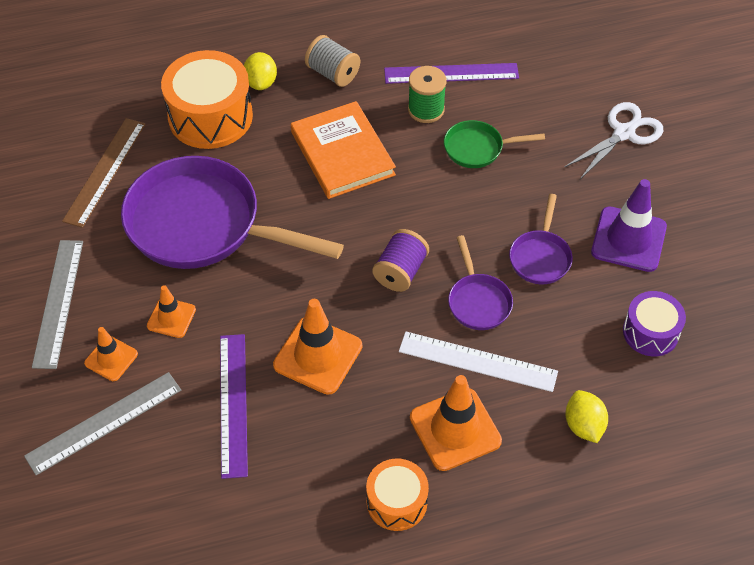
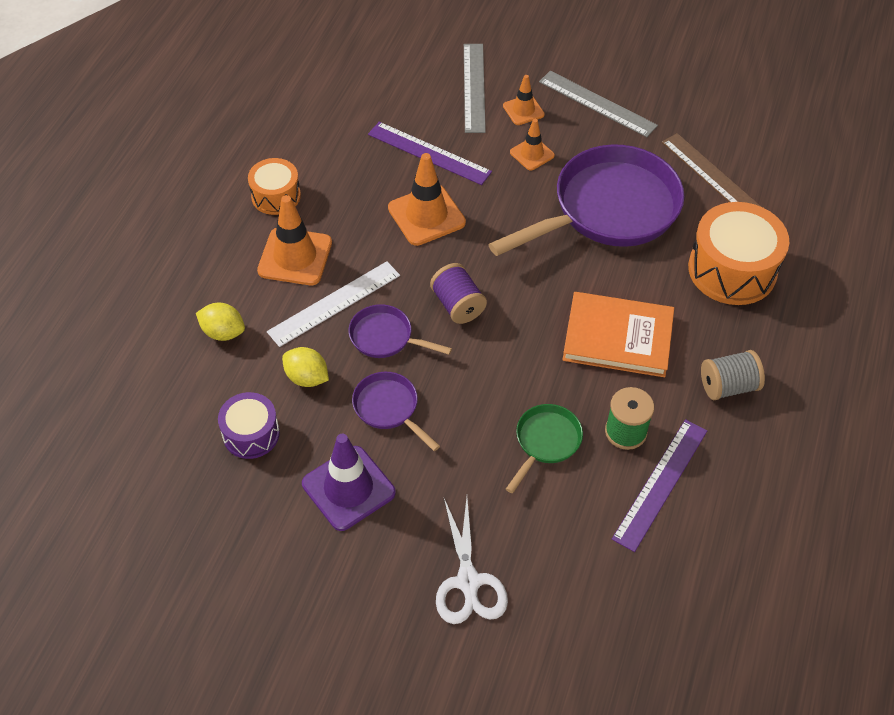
camera: 125 degrees right, 0 degrees up
(261, 83) = (752, 325): yellow lemon -> yellow lemon (307, 377)

